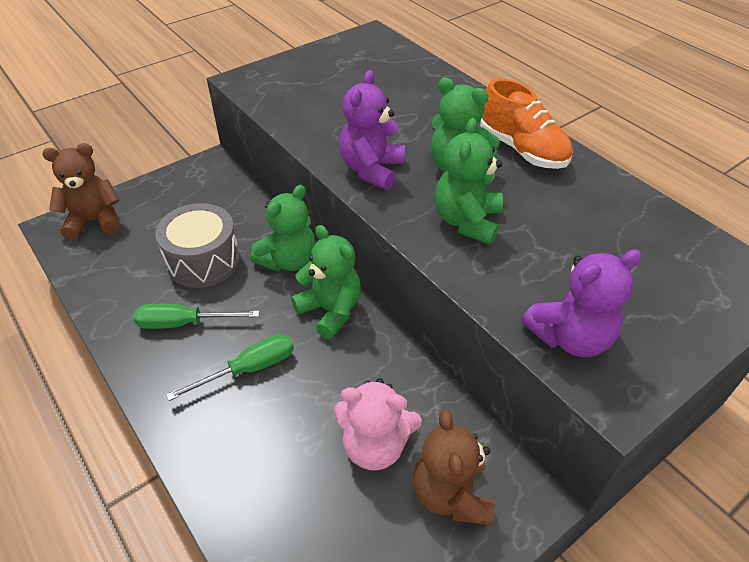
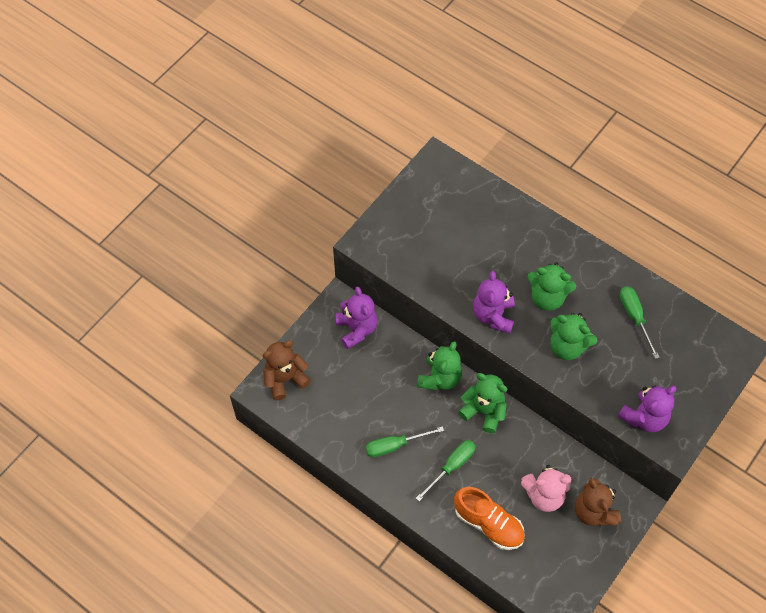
camera: 15 degrees left, 15 degrees up
(203, 260) = (381, 393): grey drum -> none
(214, 192) = (357, 329): none -> purple teddy bear
(467, 221) = (567, 346): green teddy bear -> green teddy bear turned 60 degrees counterclockwise
(522, 150) = (586, 271): orange shoe -> orange shoe (488, 524)
(582, 209) = (634, 317): none -> green screwdriver

